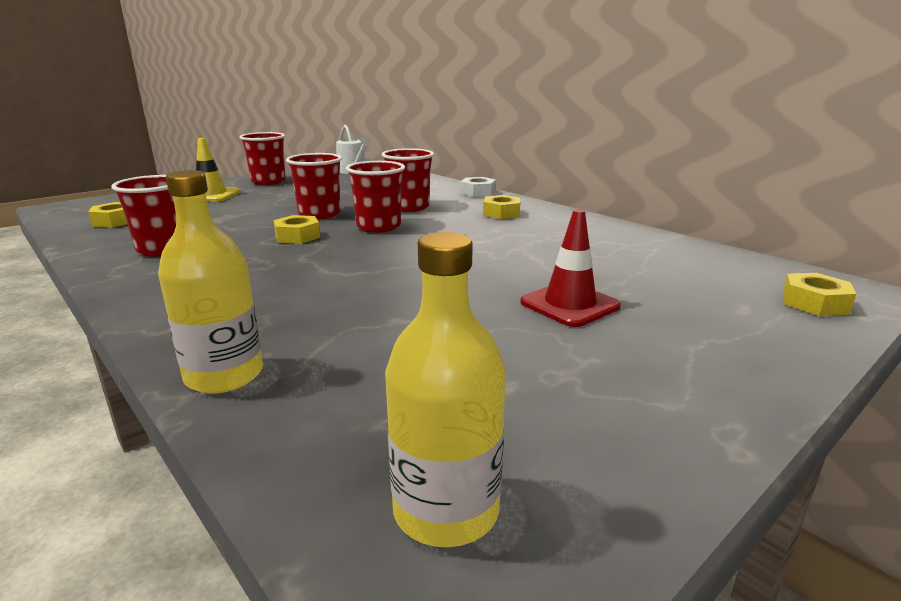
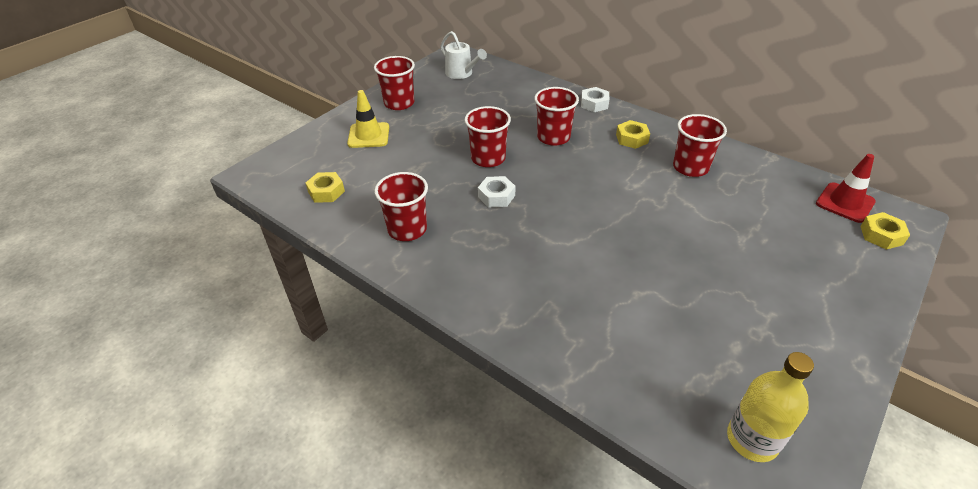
camera: 10 degrees left, 20 degrees up
(224, 375) = (572, 364): yellow bottle -> none
(297, 236) = (496, 196): yellow nut -> white nut
(378, 227) = (549, 173): red cup -> red cup (690, 167)
(569, 304) = (736, 259): red traffic cone -> red traffic cone (845, 203)

